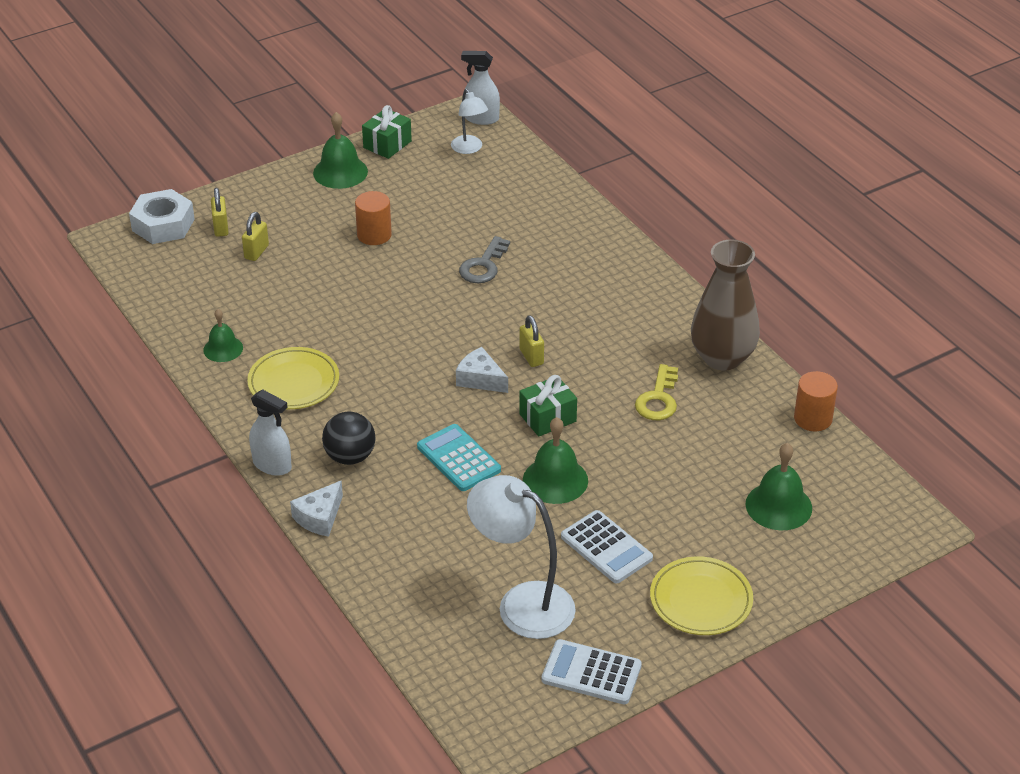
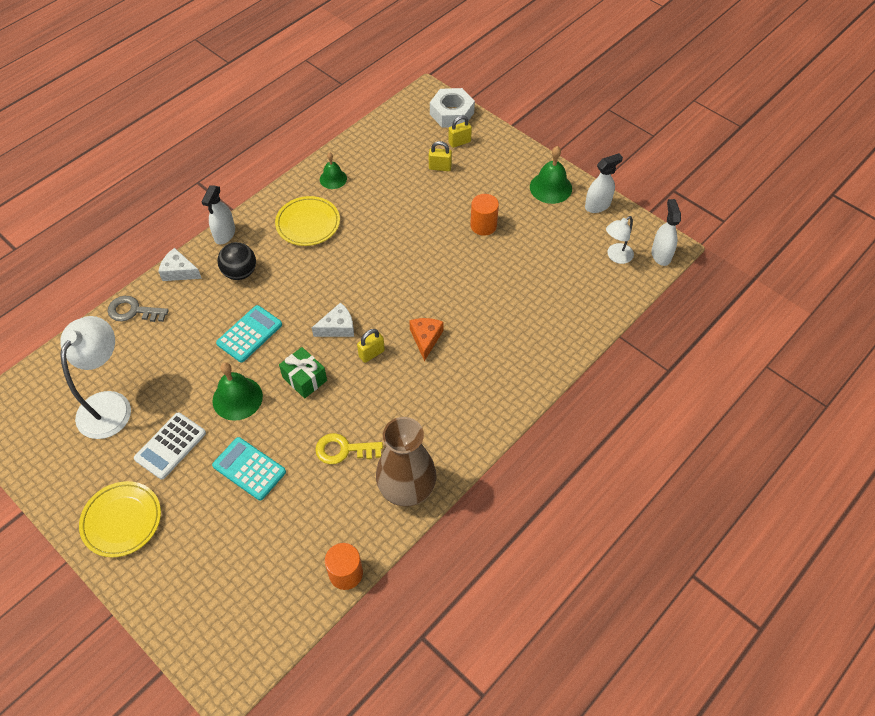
camera: 75 degrees right, 15 degrees up
(387, 144) = (597, 205): green gift -> white spray bottle
(480, 379) = (338, 327): white cheese -> white cheese turned 45 degrees clockwise
(483, 265) = (471, 299): grey key -> grey key (133, 311)
(527, 310) = (425, 339): none -> orange cheese
(591, 673) = (45, 461): white calculator -> none
(660, 480) = (249, 469): none -> turquoise calculator
(778, 506) = (233, 561): green bell -> none

